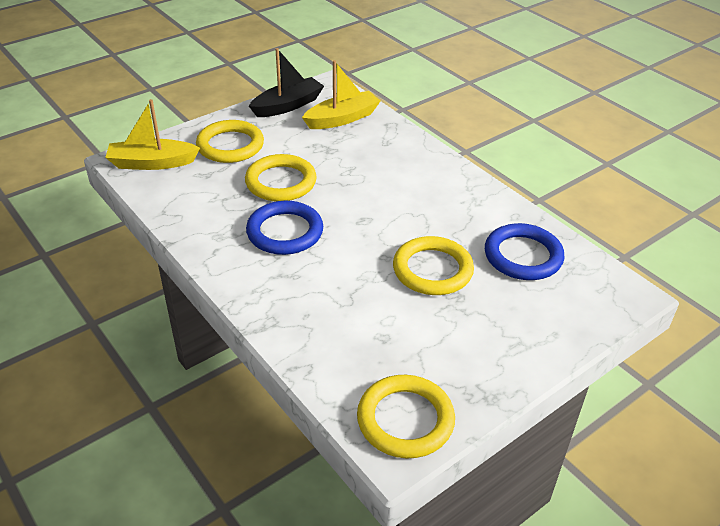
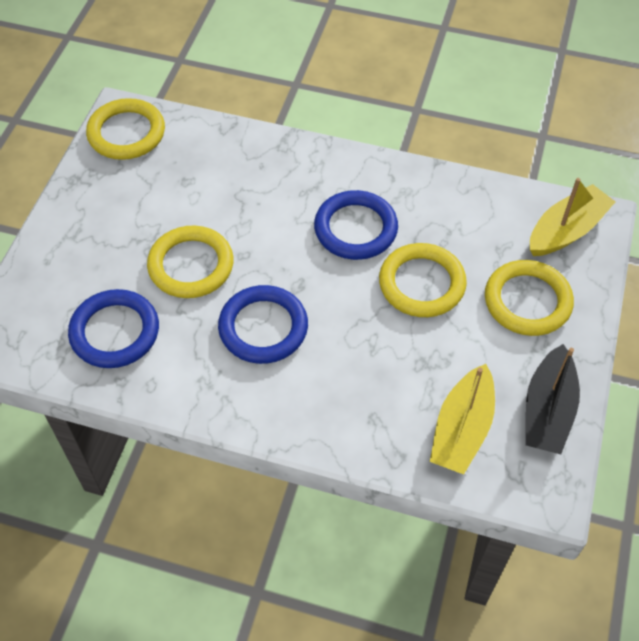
camera: 145 degrees right, 15 degrees up
(411, 209) = (263, 327): none -> blue ring

